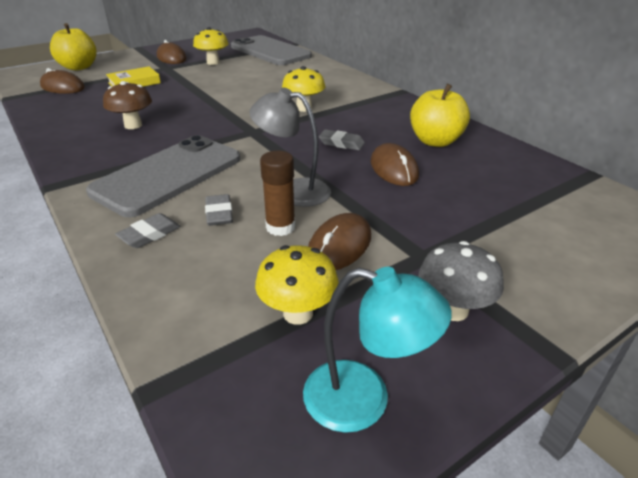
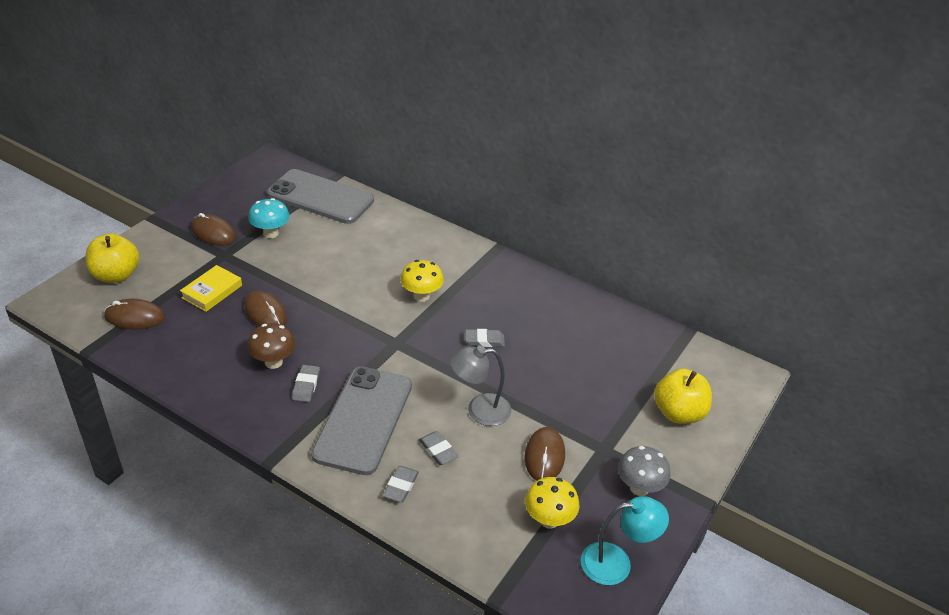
camera: 25 degrees left, 5 degrees up
(143, 143) = (306, 385): none -> grey eraser
(213, 62) = (271, 233): yellow mushroom -> turquoise mushroom
(280, 227) = (493, 451): brown glue stick -> none
(394, 169) = (543, 363): brown mouse -> brown mouse (265, 313)
(435, 141) = (560, 318): yellow apple -> yellow apple (678, 413)

